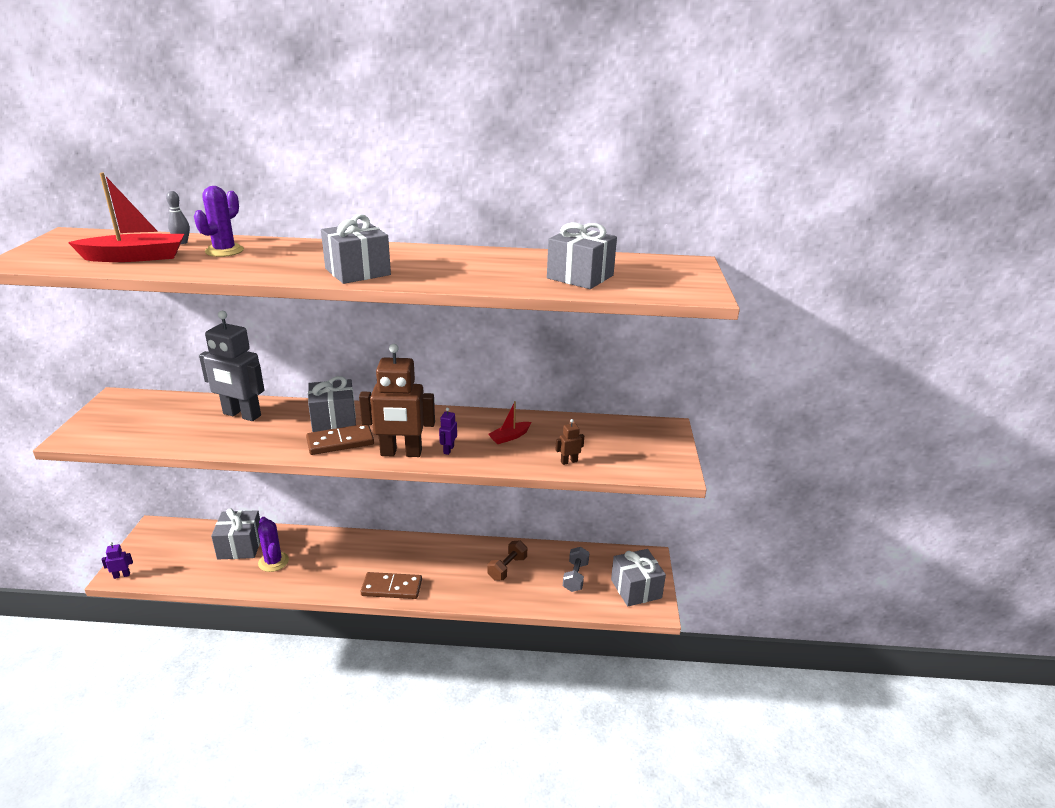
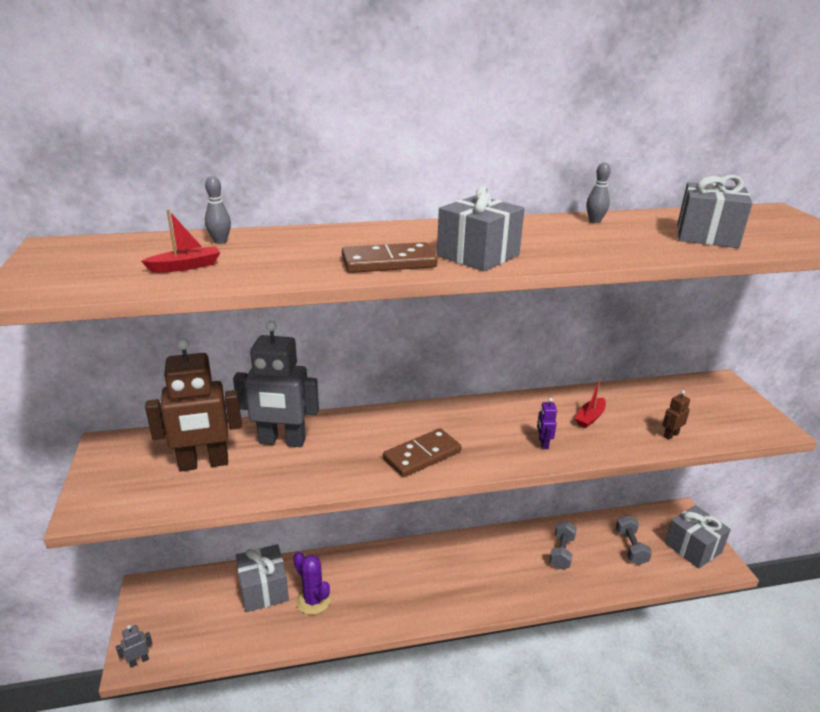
camera: 15 degrees left, 0 degrees up
(122, 575) = (139, 661): purple robot -> grey robot
(135, 257) = (185, 266): red boat -> red boat, size x0.54
(224, 251) = (287, 246): purple cactus -> none
(334, 420) = (392, 429): grey gift -> none
(392, 588) = (461, 602): brown domino -> brown domino (388, 262)
(401, 453) = (498, 457): brown robot -> brown robot (204, 464)
(501, 255) = (595, 221): none -> grey bowling pin
(507, 568) = (561, 552): brown dumbbell -> grey dumbbell

